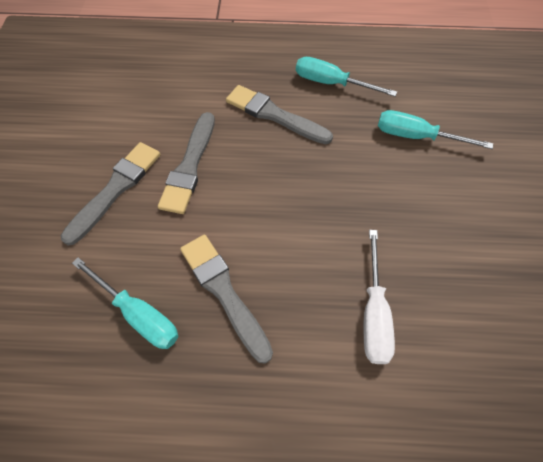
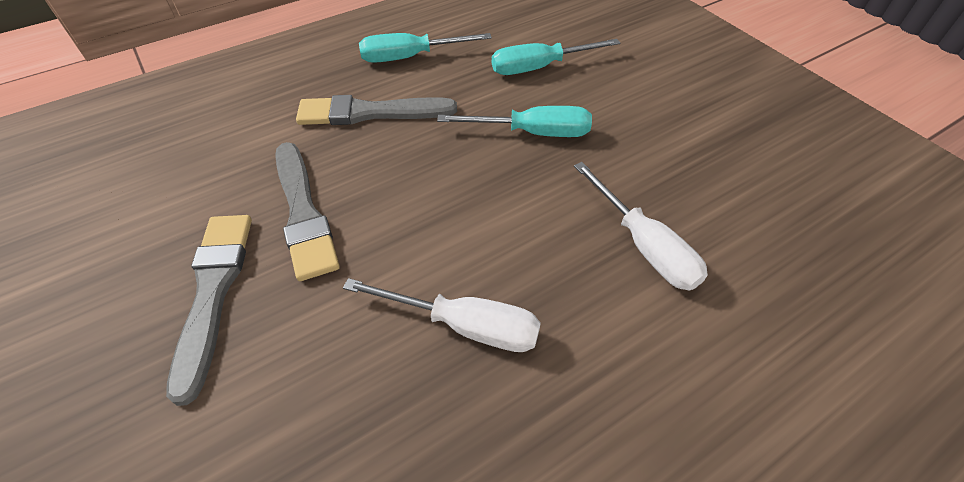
camera: 35 degrees left, 10 degrees down
(138, 314) = (370, 423): turquoise screwdriver -> turquoise screwdriver (532, 133)
(224, 292) = (464, 325): grey brush -> white screwdriver

